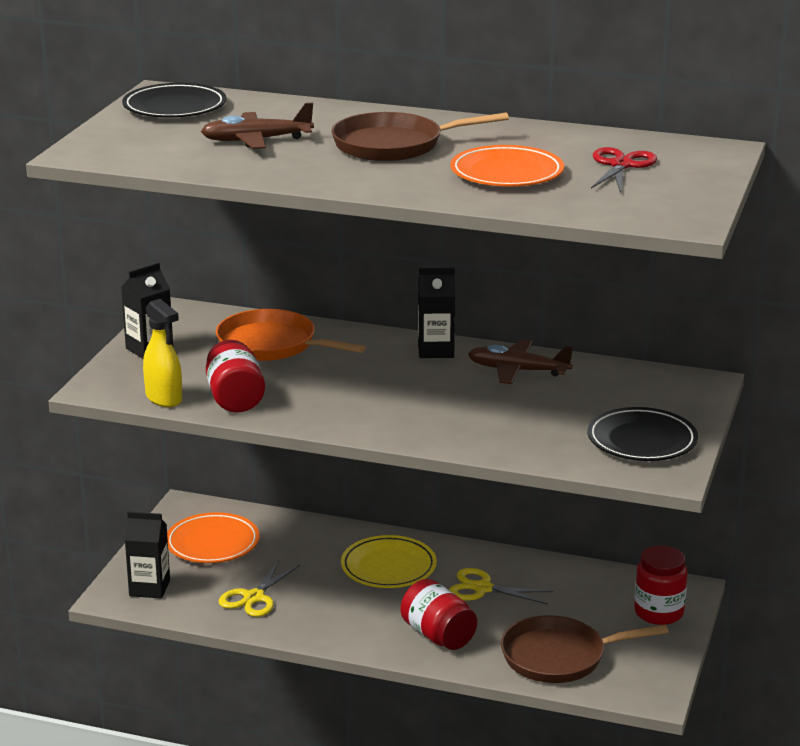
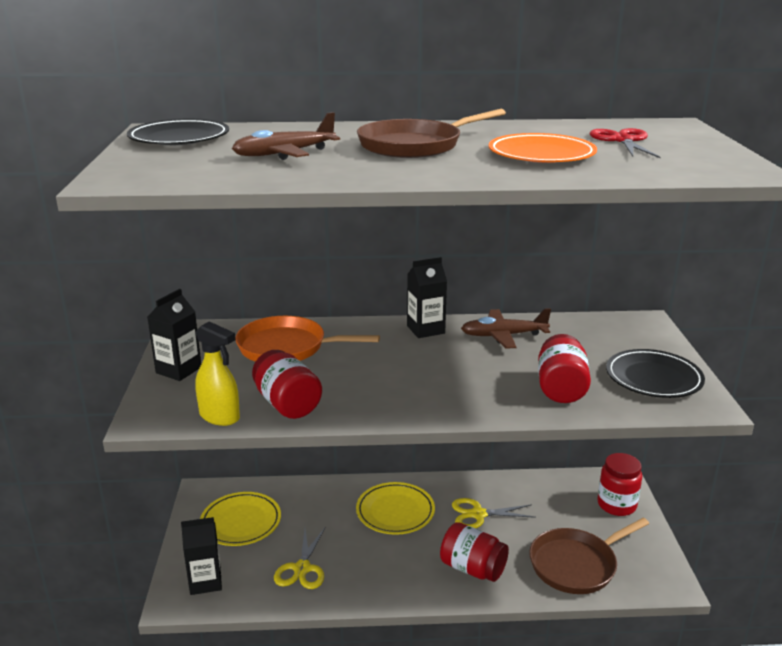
camera: 20 degrees left, 0 degrees up
(212, 543) = (241, 522): orange plate -> yellow plate
(528, 432) = (561, 388): none -> red jar

